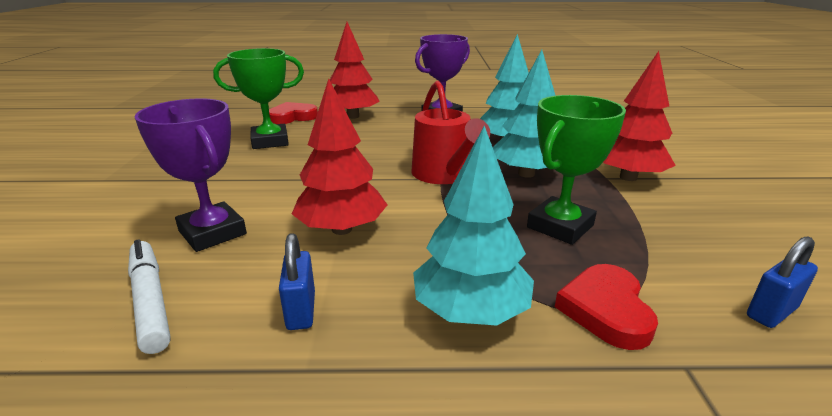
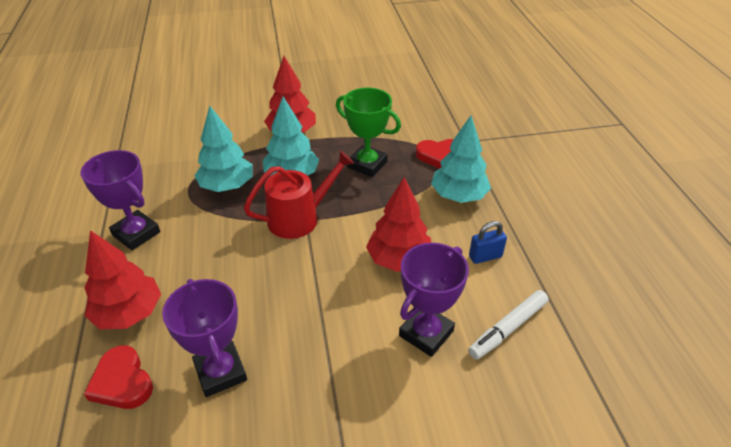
camera: 100 degrees left, 15 degrees up
(270, 141) = (220, 372): green trophy -> purple trophy
(771, 312) = (423, 115): blue padlock -> none

